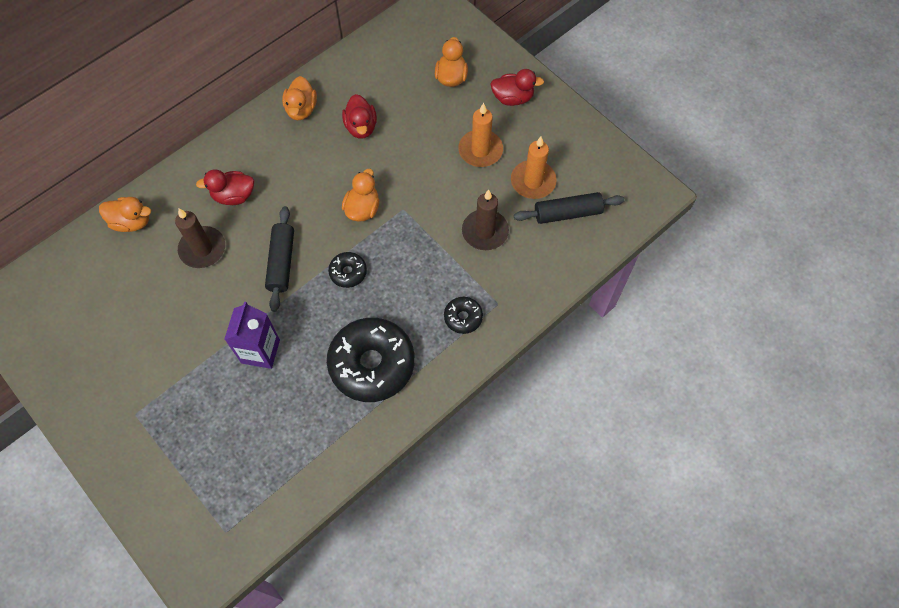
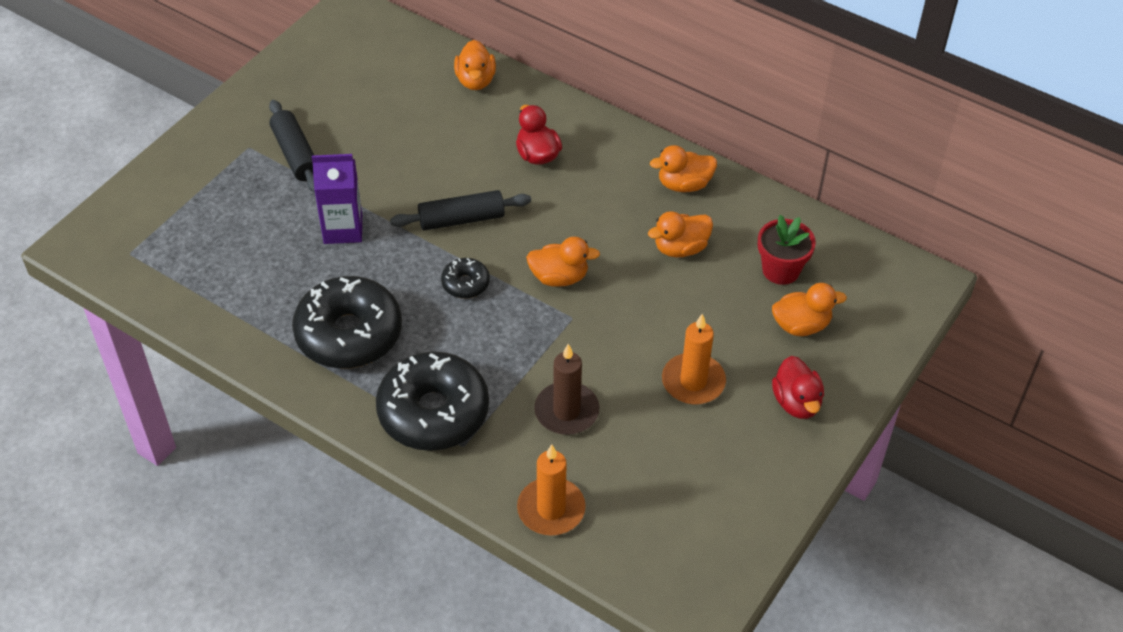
camera: 75 degrees right, 15 degrees down
(202, 249) = (459, 147): brown candle -> none
(361, 127) = (680, 248): red duck -> orange duck
(400, 75) = (781, 270): none -> red flower pot
(463, 317) = (433, 412): black donut -> black donut, size x2.17
(533, 181) = (664, 451): orange candle -> orange candle (551, 509)
(567, 213) = (626, 502): black rolling pin -> black rolling pin (295, 154)

